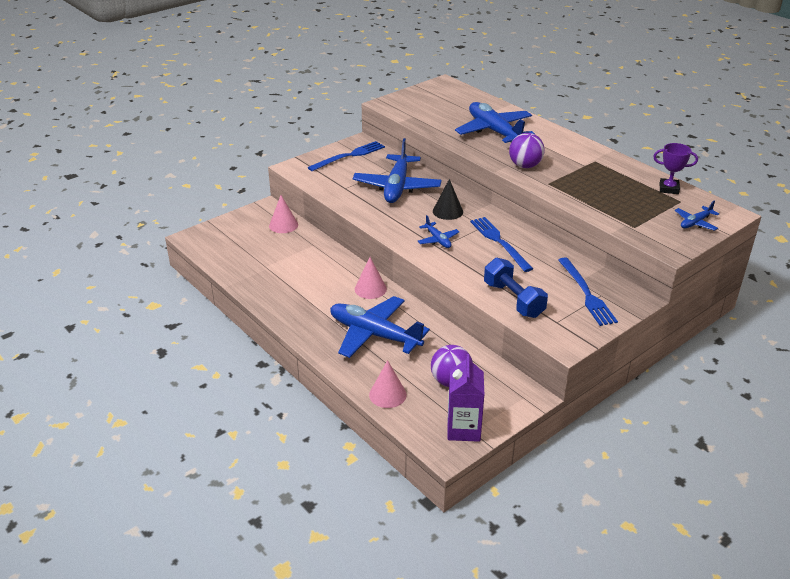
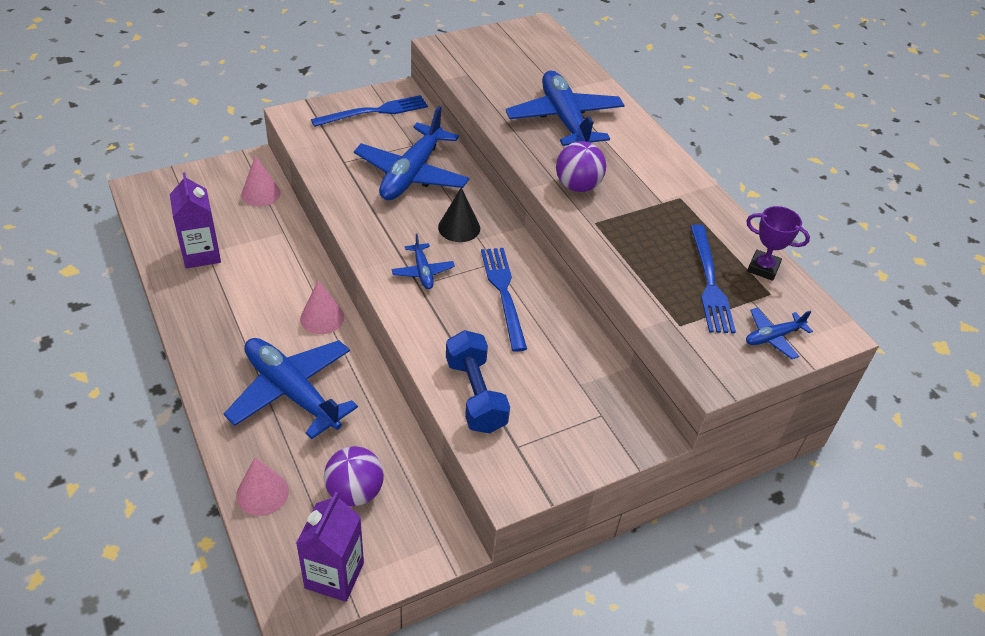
camera: 10 degrees right, 10 degrees up
(262, 268) = (201, 254): none -> purple carton
(586, 293) = (581, 408): blue fork -> blue fork (709, 282)

